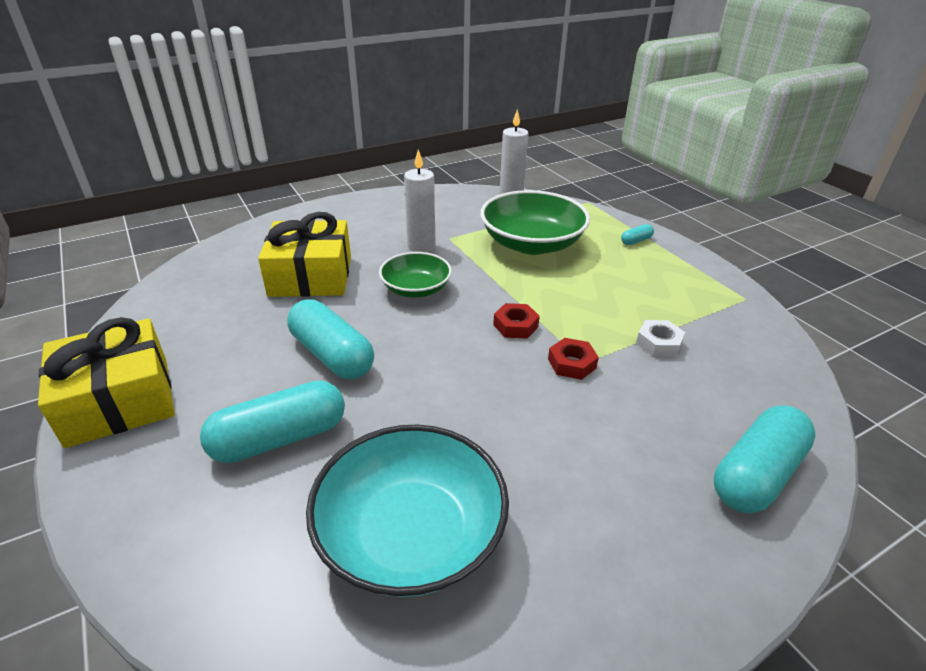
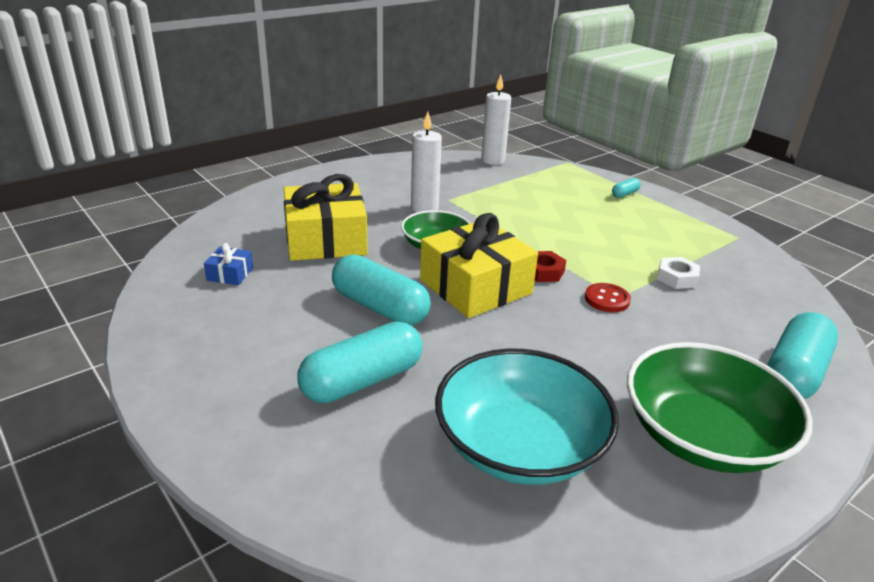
camera: 10 degrees left, 5 degrees down
(119, 400) = (183, 361): yellow gift -> yellow gift (475, 286)
(205, 307) = (230, 274): none -> blue gift
(532, 243) = (529, 201): green bowl -> green bowl (703, 436)
(572, 363) = (607, 299): red nut -> red button

